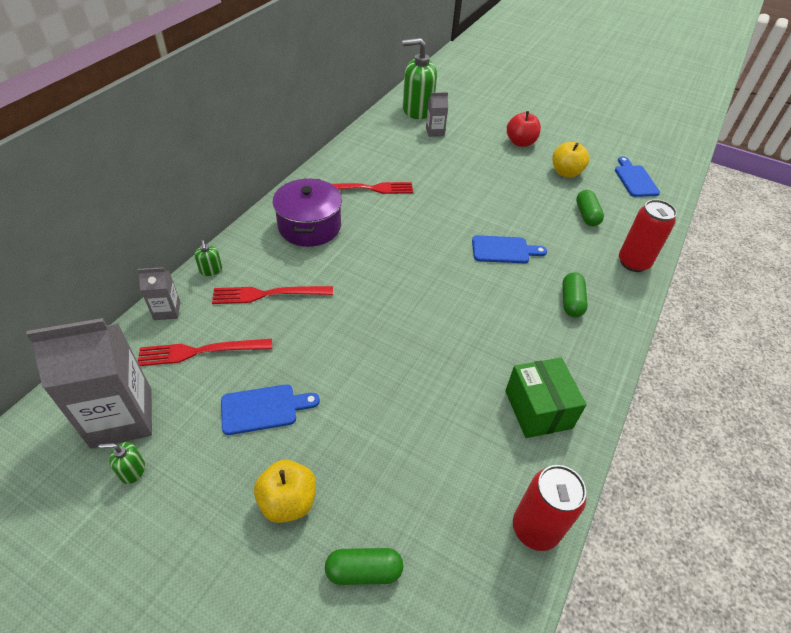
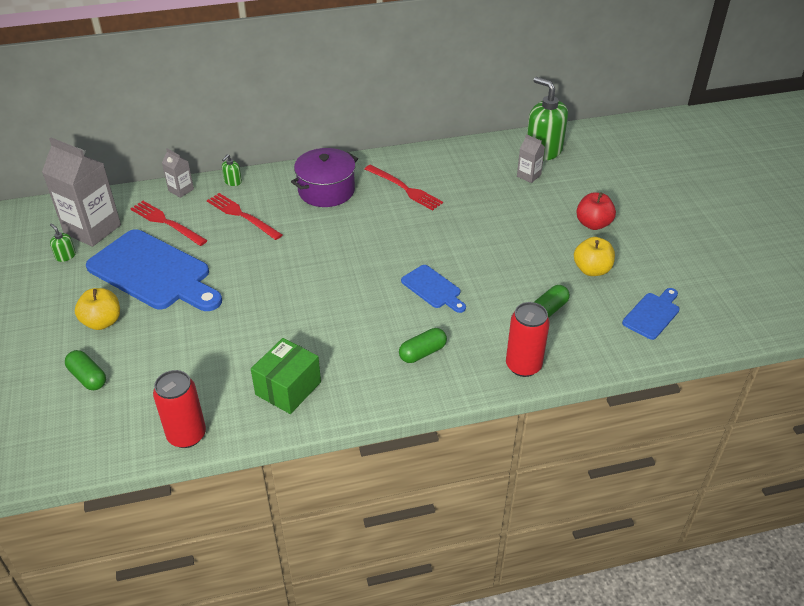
camera: 50 degrees right, 5 degrees down
(263, 409) = (153, 272): blue cutting board -> blue cutting board, size x2.06

